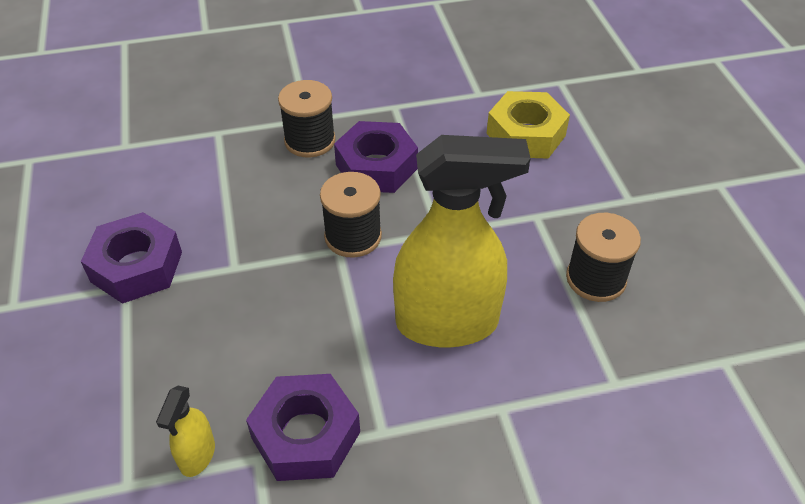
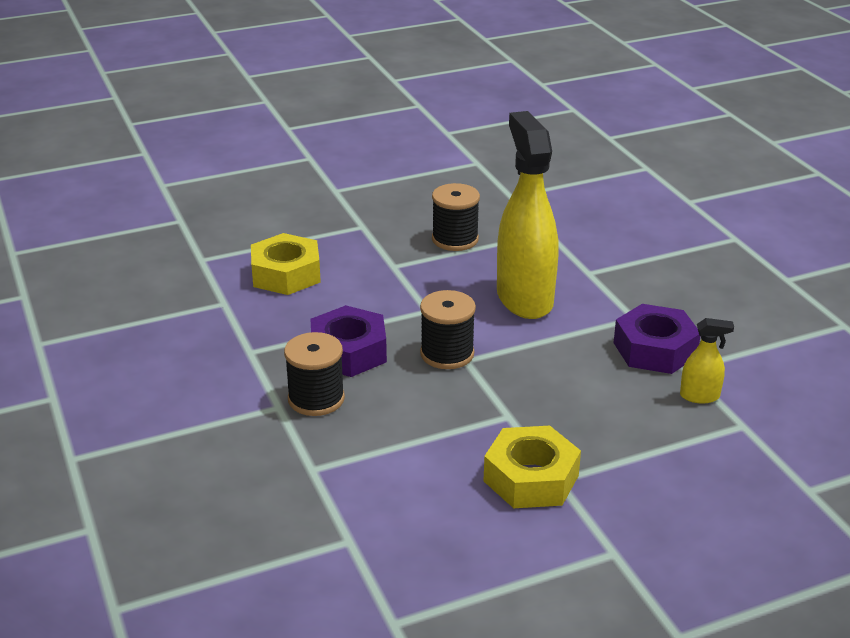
camera: 100 degrees left, 15 degrees down
(136, 267) = (531, 478): purple nut -> yellow nut

